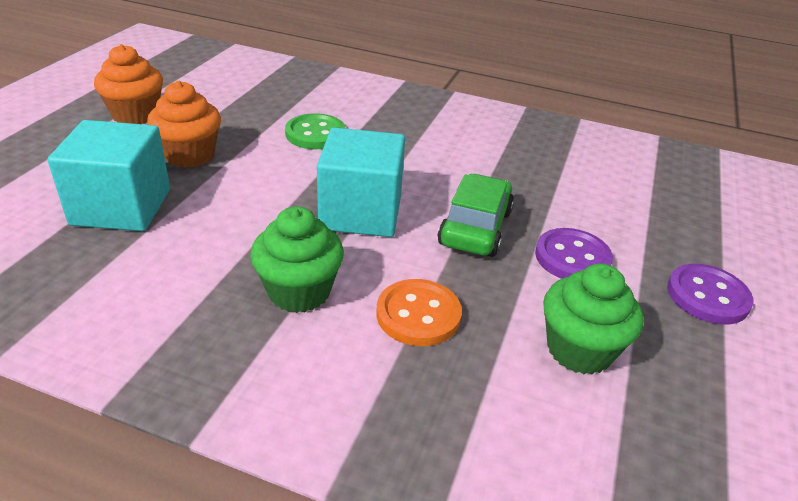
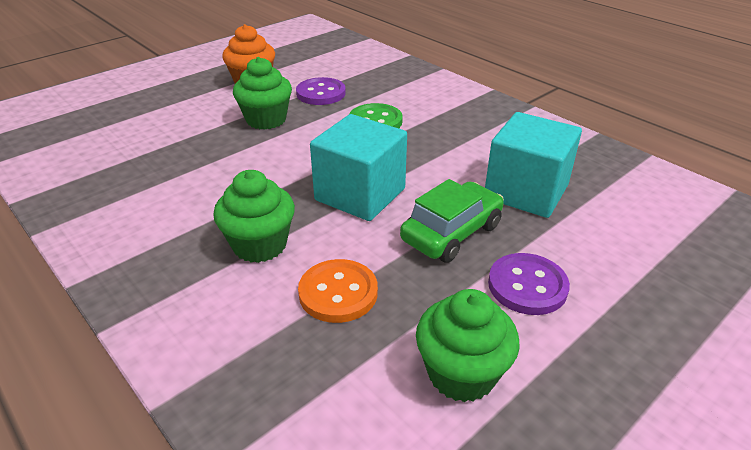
camera: 30 degrees right, 0 degrees up
(121, 207) = (190, 148): turquoise cube -> turquoise cube (526, 191)
(190, 155) = (266, 120): orange cupcake -> green cupcake
(707, 296) = (653, 370): purple button -> purple button (321, 93)

